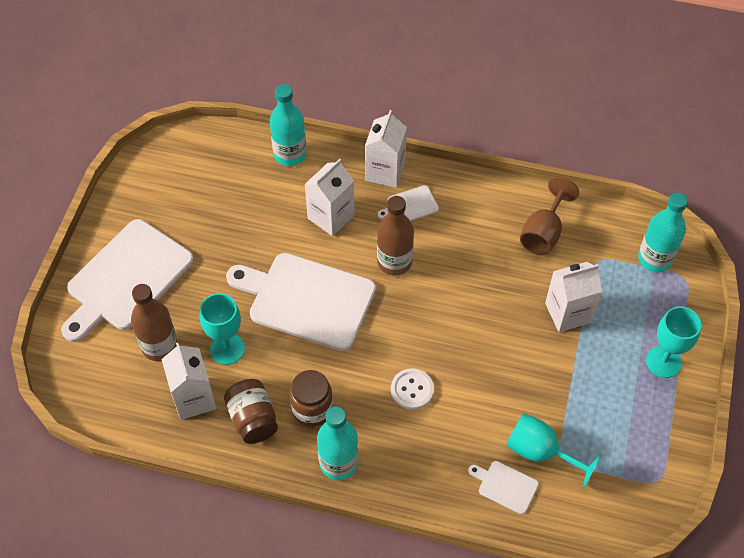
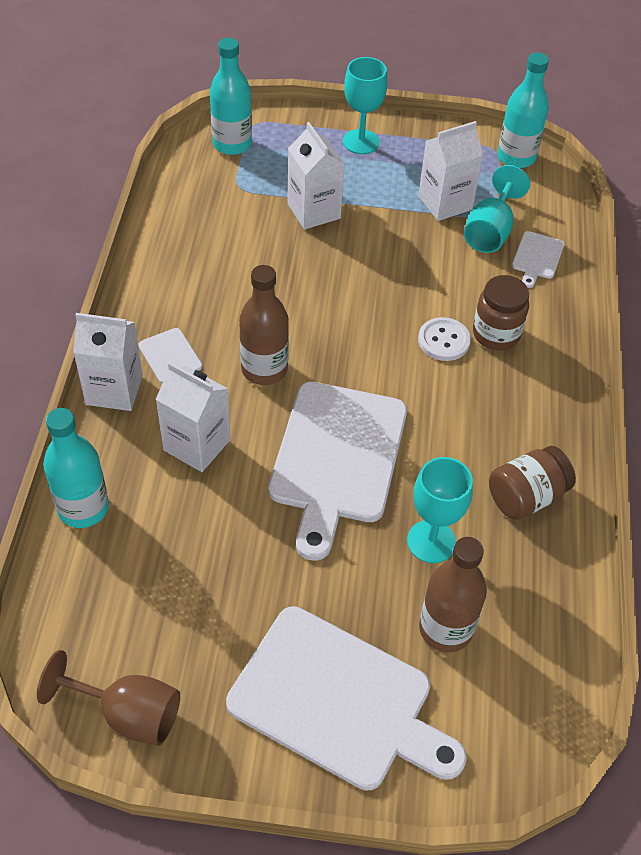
camera: 100 degrees left, 5 degrees down
(194, 398) = (515, 570): white carton -> white carton (445, 203)
(312, 409) = (495, 435): brown jar -> brown jar (496, 334)
(338, 462) = (556, 402): turquoise bottle -> turquoise bottle (516, 157)
(543, 232) = (204, 231): brown goblet -> brown goblet (127, 713)

